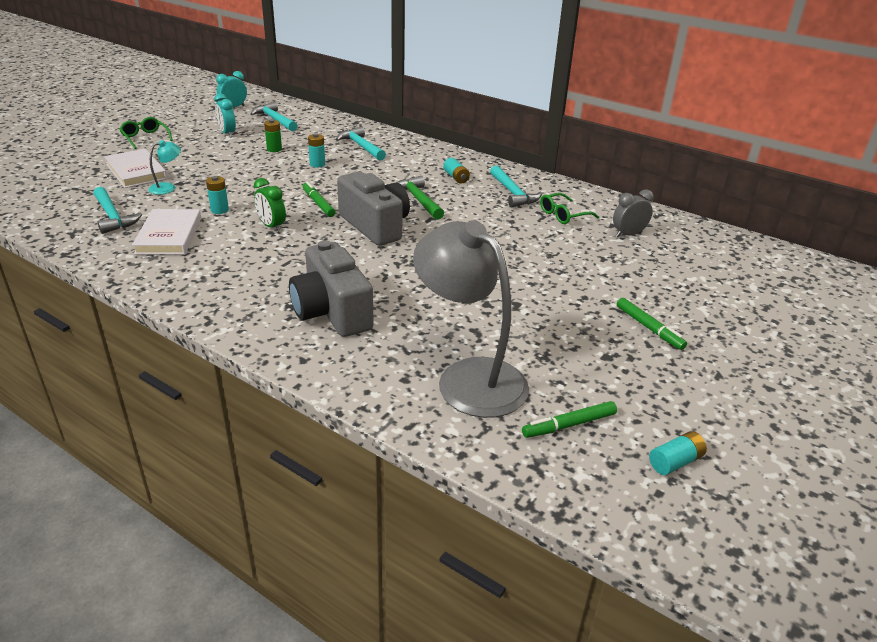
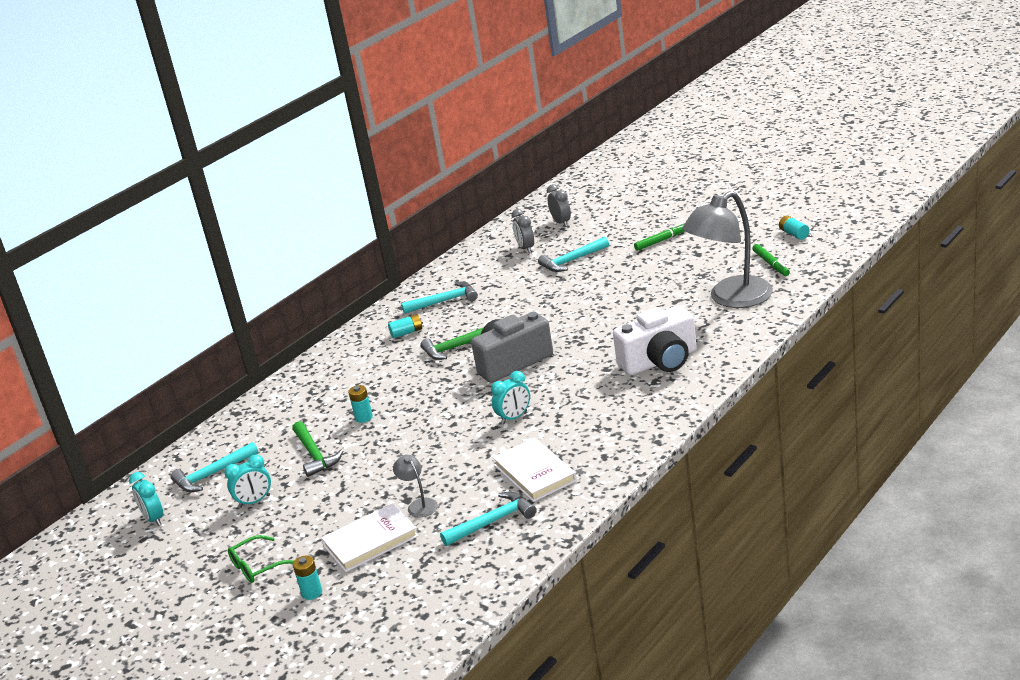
camera: 80 degrees left, 5 degrees down
(168, 187) = (419, 505): turquoise lamp -> grey lamp
(169, 235) = (535, 473): white book -> white book turned 60 degrees clockwise
(219, 210) = (478, 456): turquoise battery -> turquoise battery (312, 593)
(271, 226) = (514, 417): green clock -> turquoise clock
(274, 149) = (315, 455): green battery -> green hammer
(318, 203) = (464, 400): green marker -> none
(332, 312) = (660, 361): grey camera -> white camera
(361, 146) = (315, 398): turquoise hammer -> turquoise hammer (572, 261)
(563, 215) = (490, 276): green glasses -> none
(698, 257) = (561, 222): none -> grey clock

